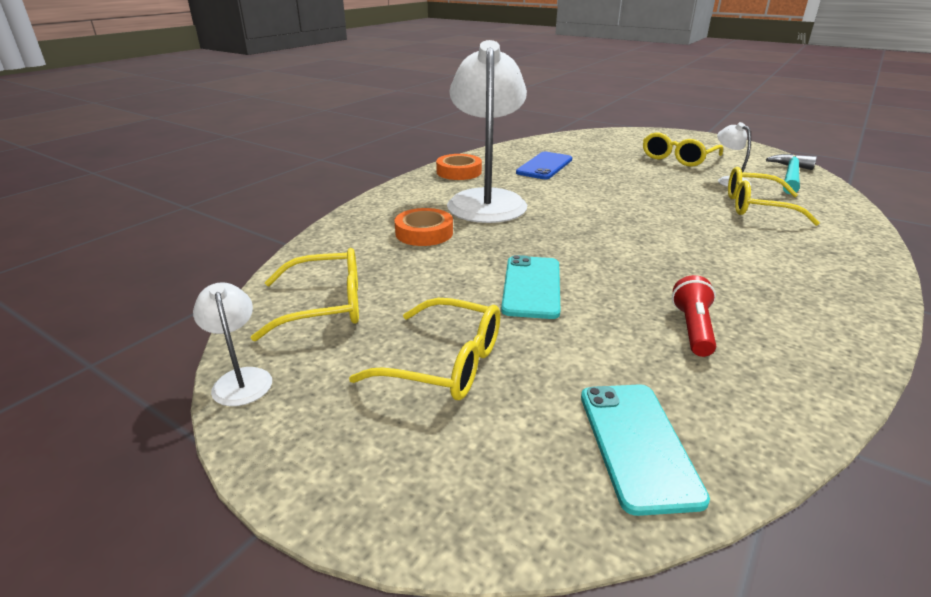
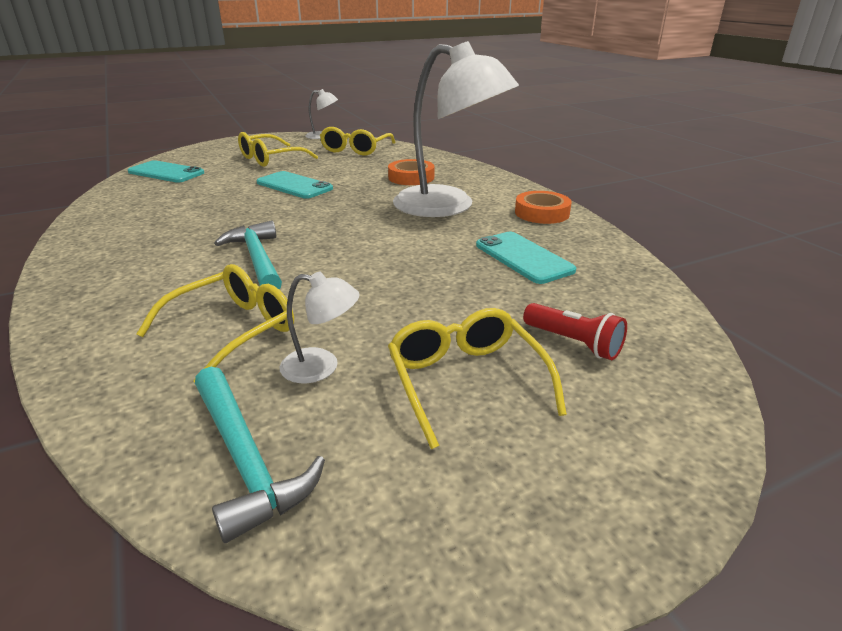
camera: 120 degrees right, 0 degrees up
(544, 166) = (523, 257): blue phone -> turquoise phone
(692, 233) = (257, 259): none -> turquoise hammer
(693, 329) = (182, 206): red flashlight -> red flashlight (573, 343)

